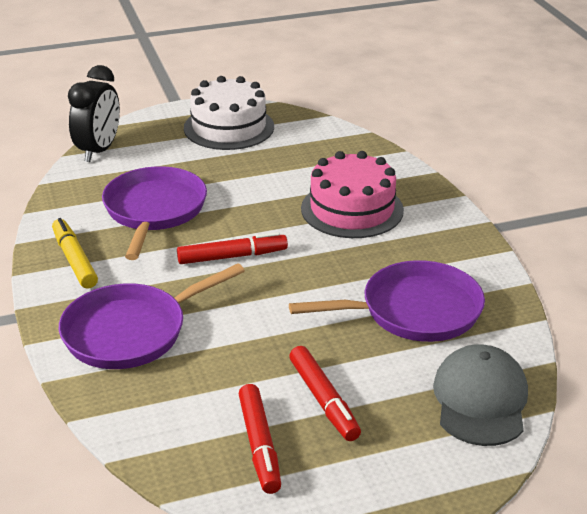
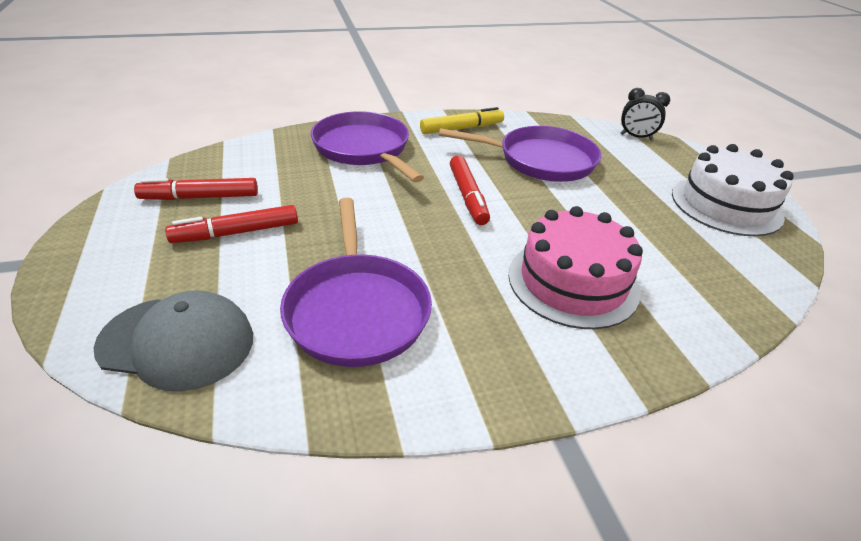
camera: 90 degrees right, 5 degrees up
(99, 150) = (636, 137): black clock -> black clock, size x0.62

